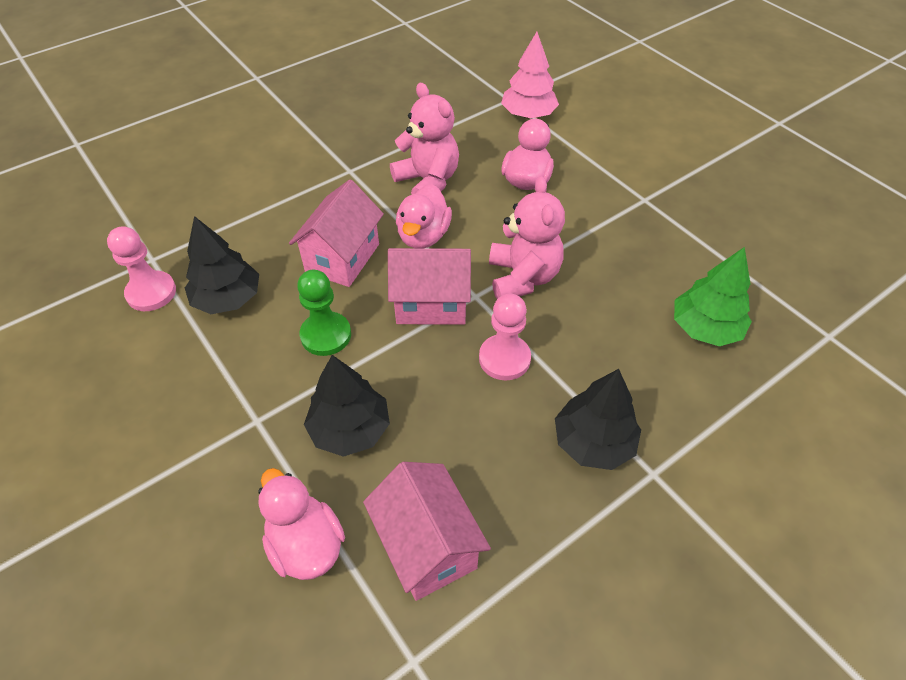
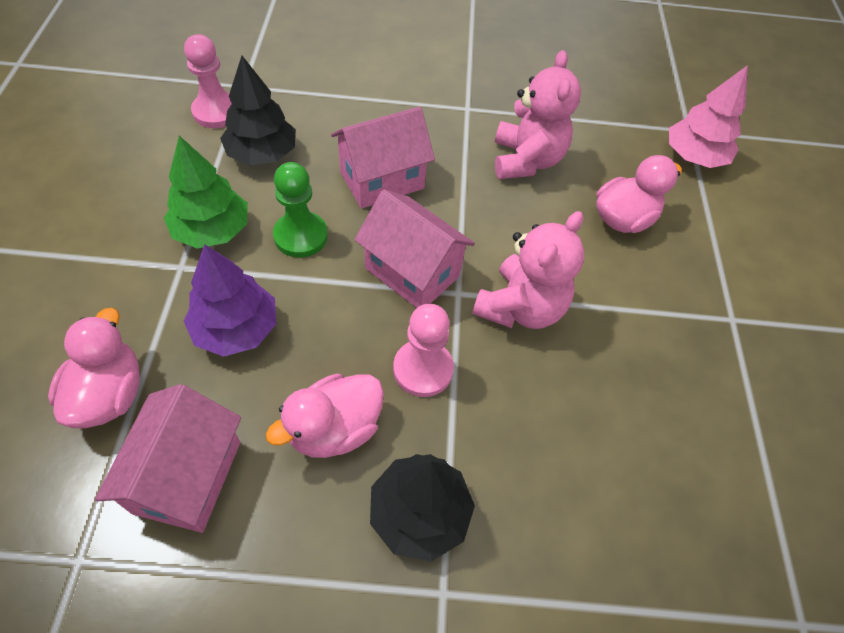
camera: 35 degrees right, 5 degrees up
(350, 429) = (236, 328): black tree -> purple tree
(423, 236) = (470, 207): pink duck -> pink duck (334, 429)
(705, 328) = (657, 498): green tree -> green tree (212, 230)

